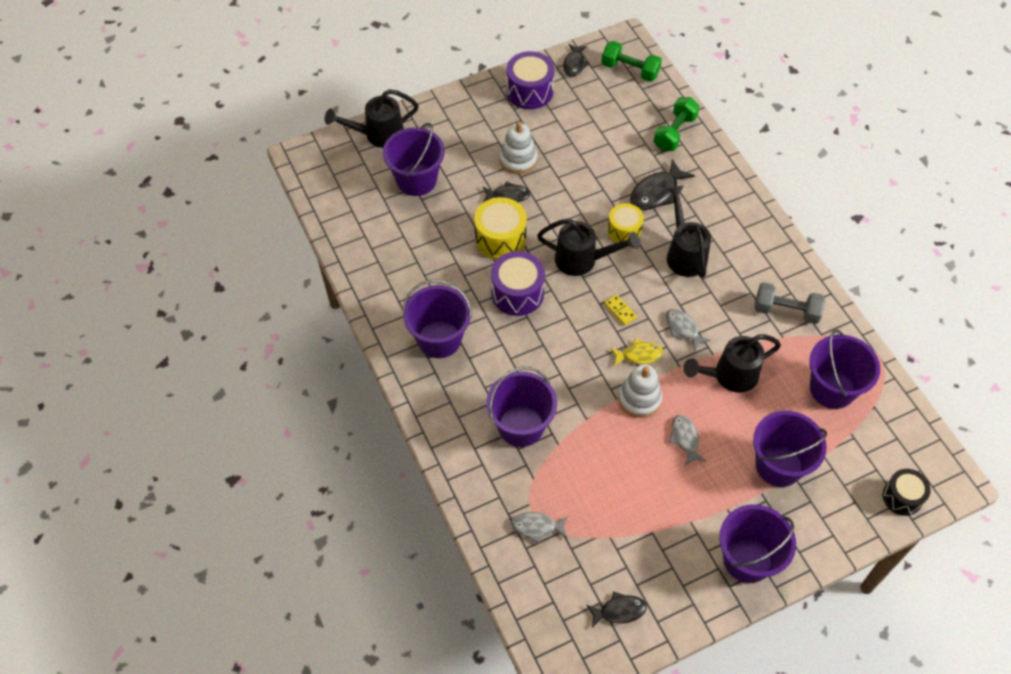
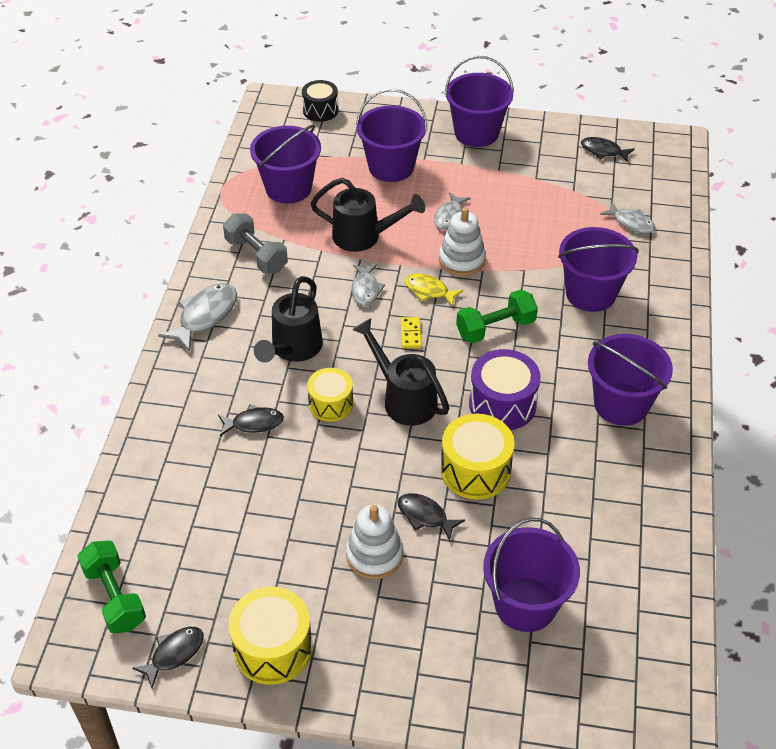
camera: 145 degrees left, 10 degrees down
(378, 135) = (535, 708): black watering can -> none
(529, 91) = (273, 648): purple drum -> yellow drum
(656, 192) = (254, 423): black fish -> black fish, size x0.65
(674, 133) = (158, 479): green dumbbell -> green dumbbell (495, 328)
(764, 243) = (205, 316): none -> grey fish

